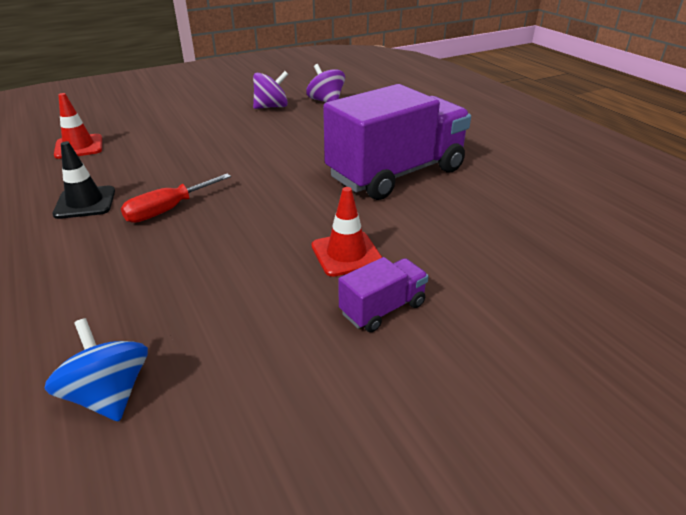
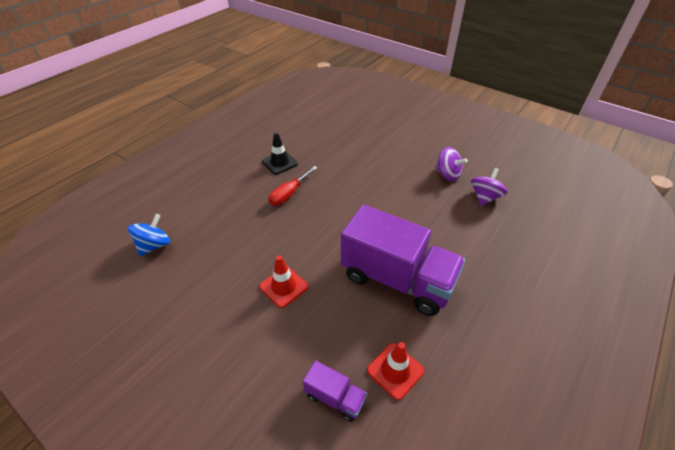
camera: 65 degrees right, 10 degrees up
(79, 147) = (331, 129): red traffic cone -> red traffic cone (395, 370)
(168, 210) = (289, 194): red screwdriver -> red screwdriver turned 75 degrees counterclockwise
(382, 308) = (239, 322): purple truck -> purple truck (335, 397)

